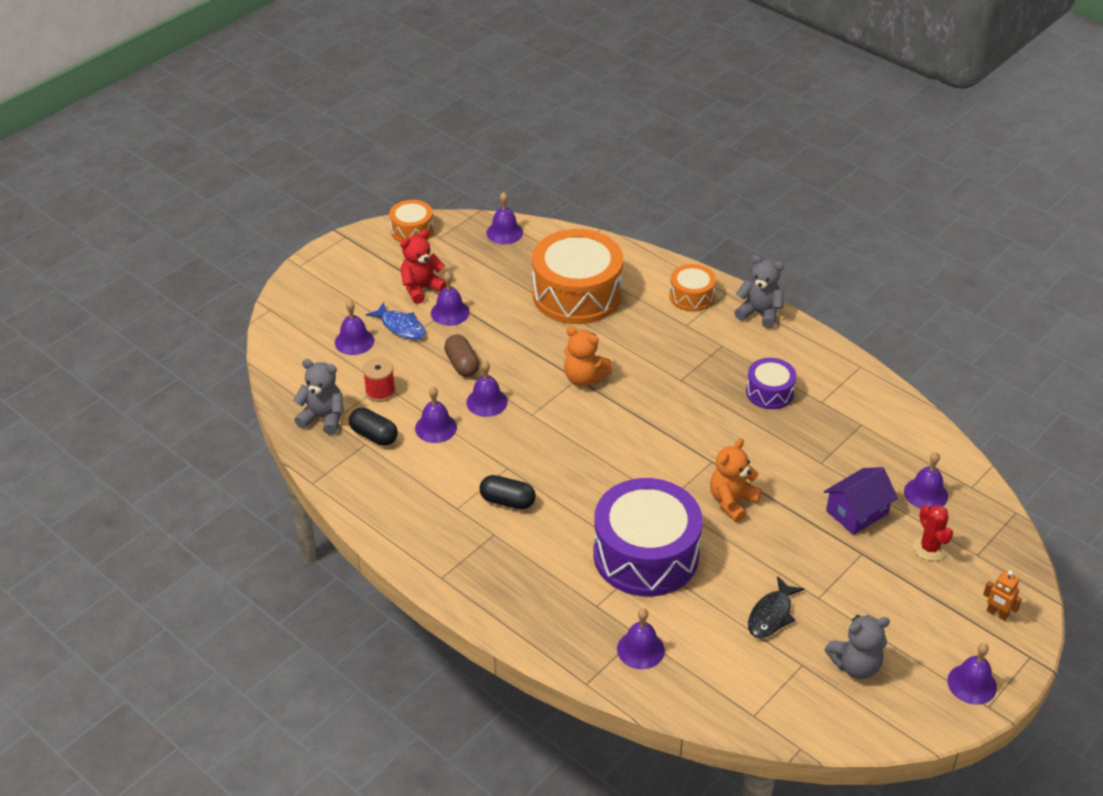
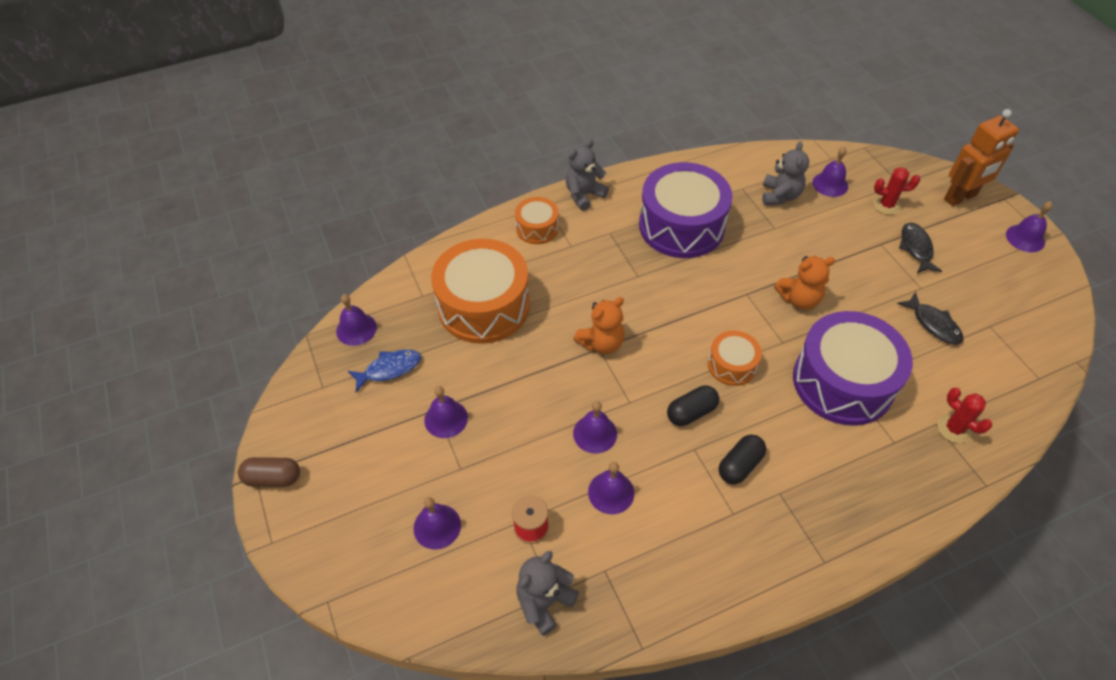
camera: 65 degrees left, 10 degrees up
(374, 435) = (596, 557): black capsule -> black capsule (691, 412)
(401, 327) = (441, 471): blue fish -> blue fish (389, 369)
(412, 230) = (294, 408): orange drum -> orange drum (732, 365)
(421, 288) = (392, 431): red teddy bear -> none
(462, 364) = (530, 435): brown capsule -> brown capsule (273, 478)
(640, 649) = (954, 428): purple bell -> red cactus
(732, 502) = (799, 299): orange teddy bear -> orange teddy bear turned 75 degrees counterclockwise
(769, 392) = (681, 226): purple drum -> purple drum, size x2.00
(855, 665) = (996, 294): grey teddy bear -> grey teddy bear (780, 196)
(857, 512) = (836, 229): purple house -> none
(878, 584) = (916, 248): none -> black fish
(997, 614) = (960, 197): orange robot -> orange robot, size x2.11

